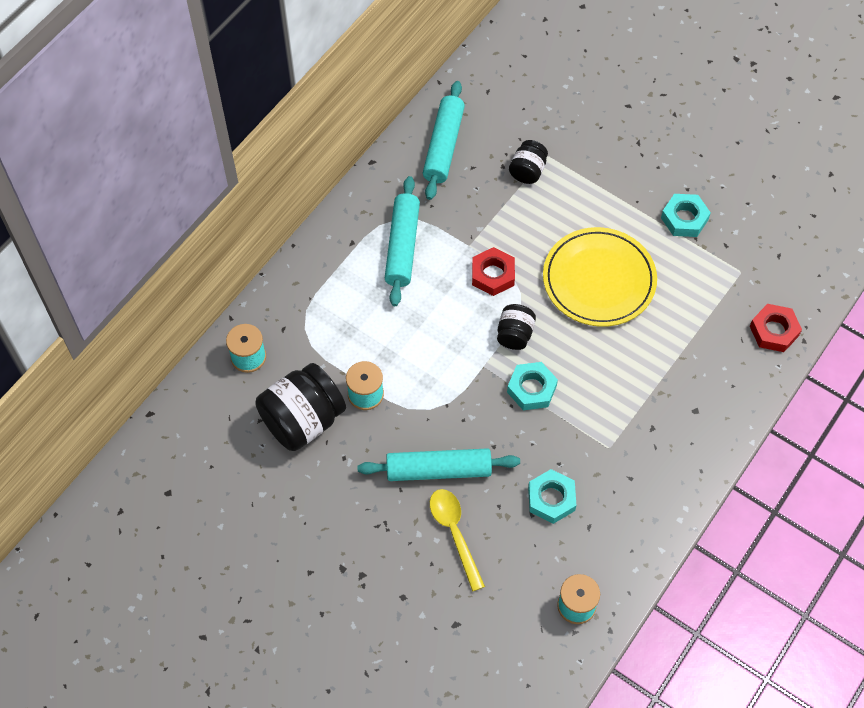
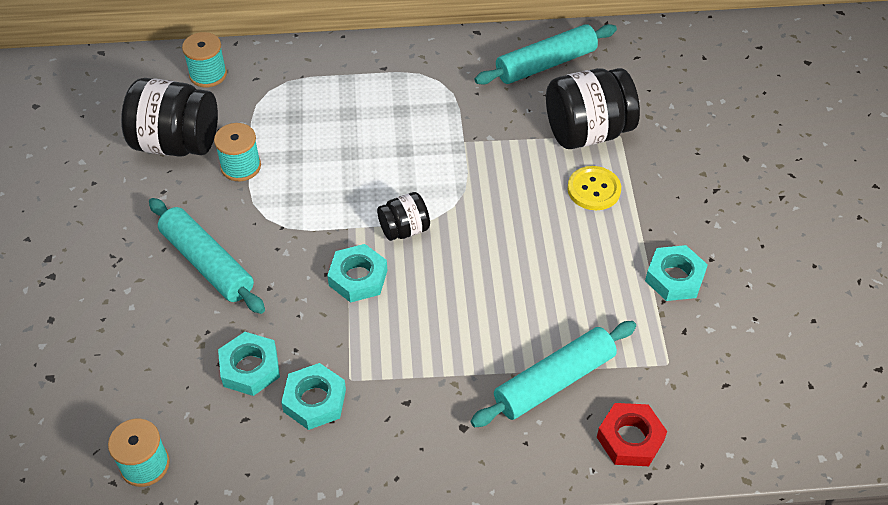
camera: 50 degrees right, 10 degrees down
(402, 246) = (415, 100): turquoise rolling pin -> turquoise rolling pin (554, 381)
(454, 533) = (149, 315): yellow spoon -> none
(493, 275) = (451, 175): red nut -> none
(527, 171) = (587, 132): black jar -> black jar, size x1.88
(578, 205) = (594, 189): none -> yellow button
(599, 280) = (530, 254): yellow plate -> none
(608, 478) = (315, 400): none -> turquoise nut

